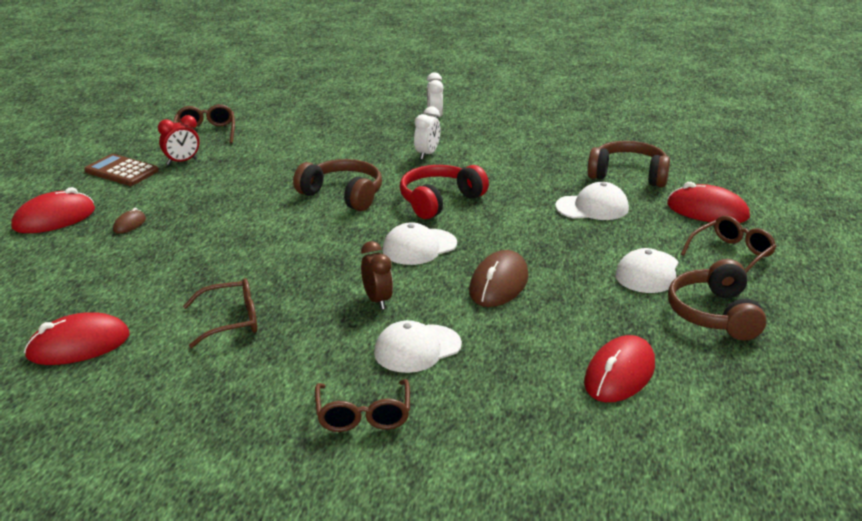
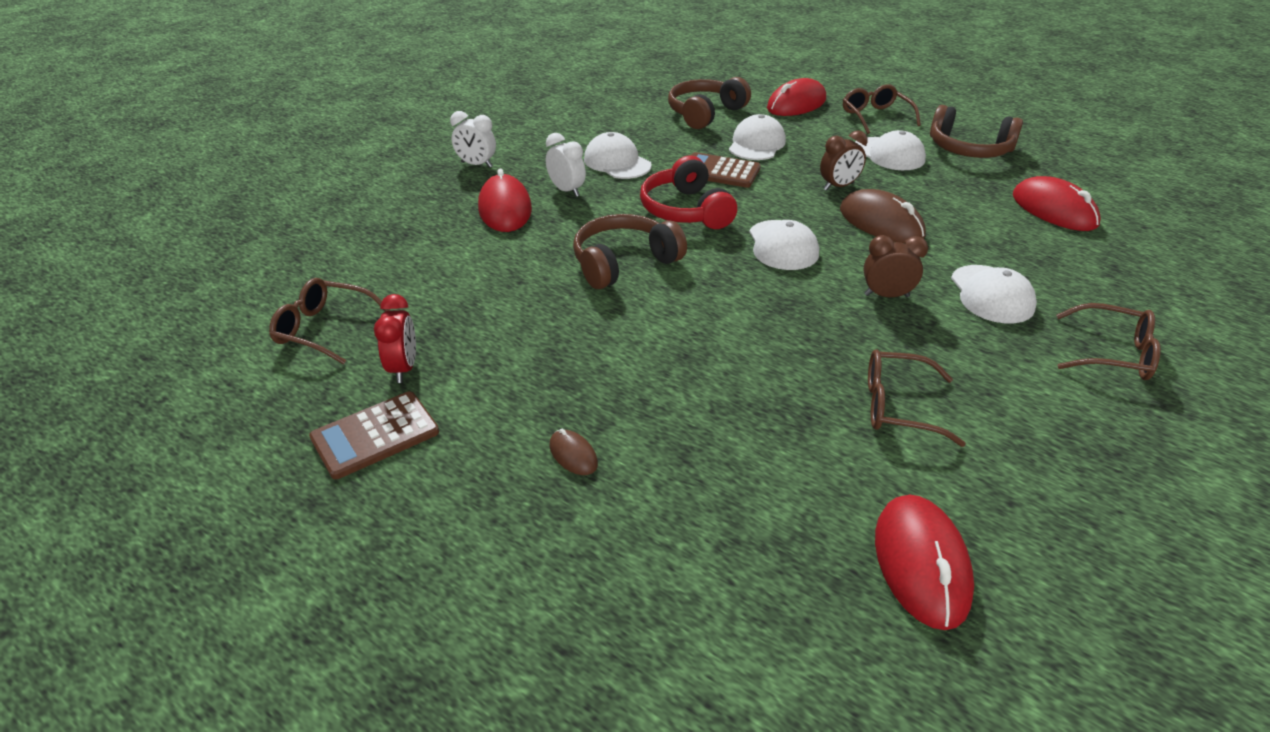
camera: 65 degrees left, 10 degrees up
(54, 219) = (487, 541): red mouse -> red mouse (505, 209)
(231, 321) = (897, 406): brown glasses -> brown glasses turned 90 degrees counterclockwise
(491, 161) = (617, 162): none -> white cap
(521, 201) = (720, 171): none -> brown calculator
(549, 256) = (838, 186): none -> brown clock

